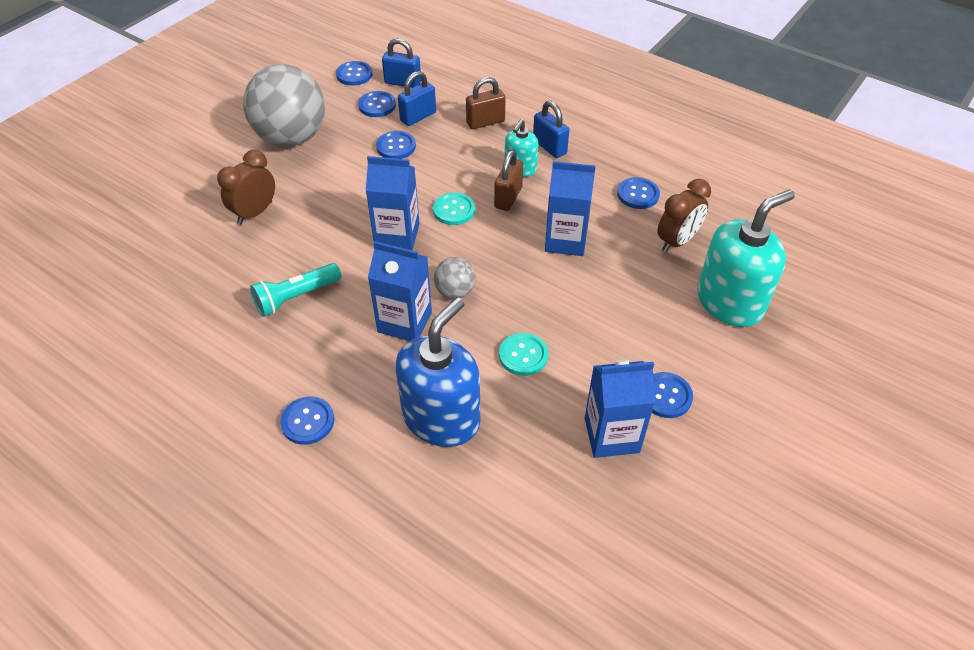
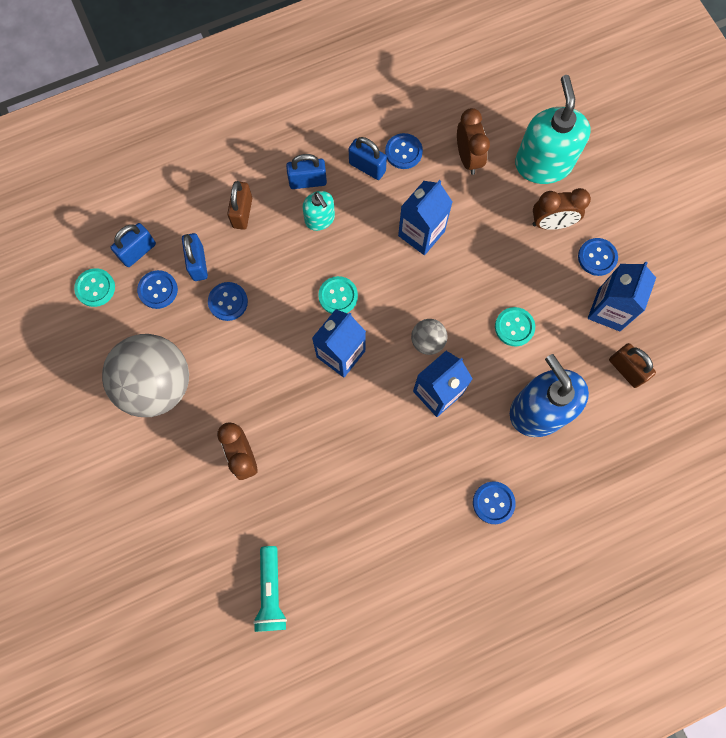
camera: 60 degrees left, 25 degrees up
(296, 297) = (365, 462): turquoise flashlight -> turquoise flashlight (271, 592)
(354, 74) = (95, 288): blue button -> turquoise button
(508, 197) = (348, 247): brown padlock -> brown padlock (626, 369)
(599, 177) = (367, 167): none -> blue padlock
(669, 337) = (551, 223): none -> brown clock

